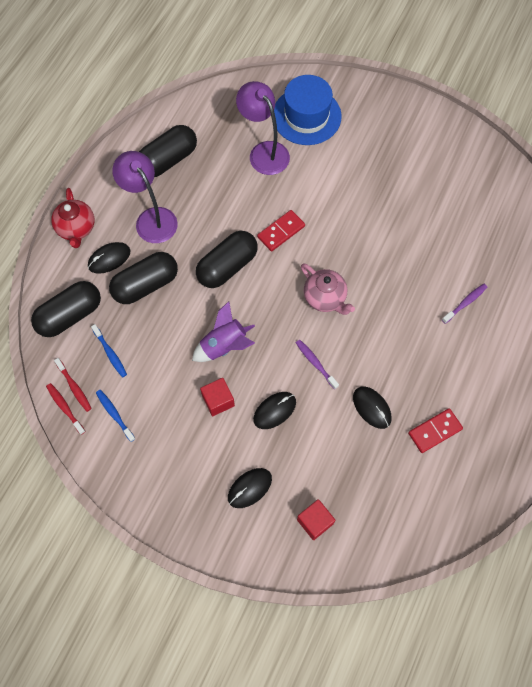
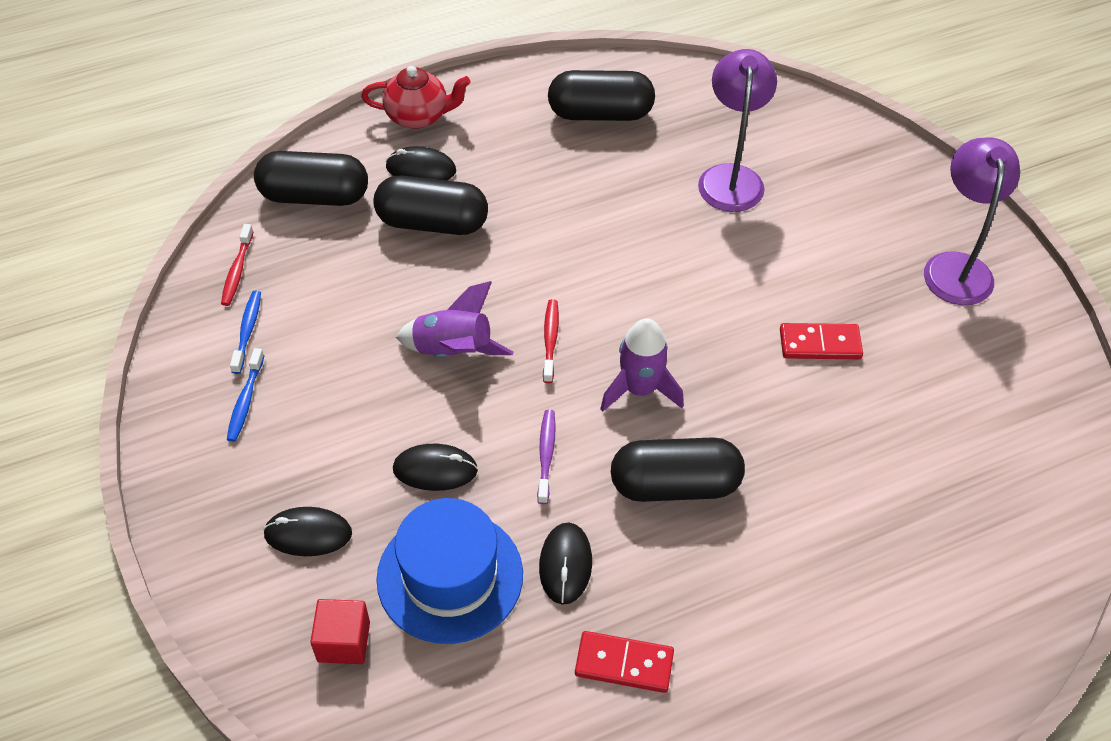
camera: 40 degrees right, 15 degrees down
(65, 407) = (204, 284): red toothbrush -> red toothbrush (550, 340)
(76, 228) = (418, 116): red teapot -> red teapot turned 120 degrees counterclockwise
(110, 353) = (314, 265): blue toothbrush -> blue toothbrush (245, 401)
(151, 218) = (514, 160): purple lamp -> purple lamp (956, 266)
(218, 400) = (379, 405): red cube -> none
(227, 266) = (550, 269): black capsule -> black capsule (674, 485)
(281, 232) = (660, 276): red domino -> red domino (820, 344)
(306, 116) = (829, 173): blue hat -> blue hat (450, 576)
(325, 298) = (640, 389): pink teapot -> purple rocket
(465, 303) = (837, 536): purple toothbrush -> none

